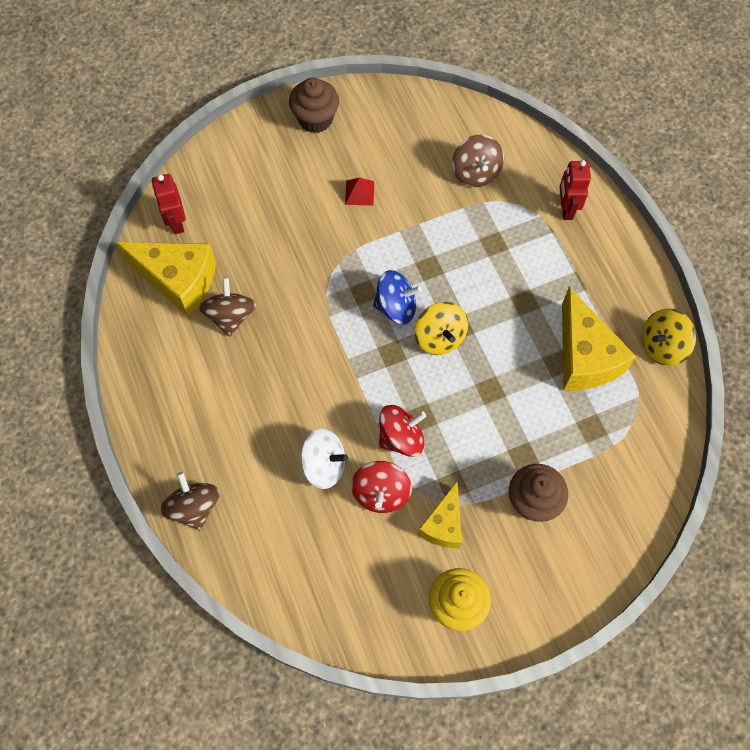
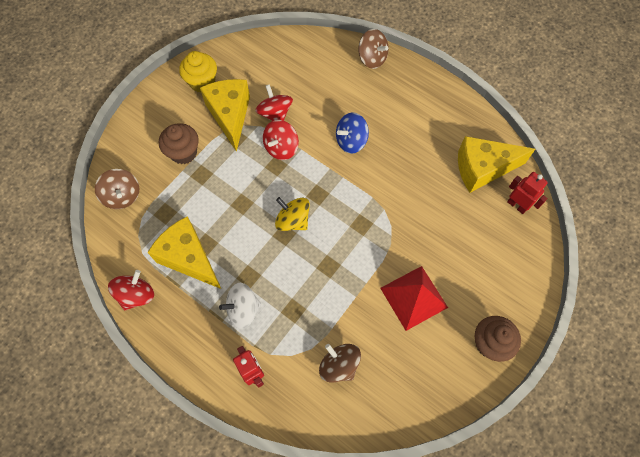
camera: 150 degrees right, 0 degrees up
(230, 316) = (433, 164): brown spinning top -> brown spinning top (122, 196)
(324, 465) = (316, 111): white spinning top -> white spinning top (243, 309)
(359, 193) = (413, 297): red pyramid -> red pyramid, size x2.07
(396, 307) = (333, 226): blue spinning top -> blue spinning top (351, 141)
(443, 524) = (230, 115): yellow cheese -> yellow cheese, size x1.64
(662, 346) = (136, 295): yellow spinning top -> red spinning top

